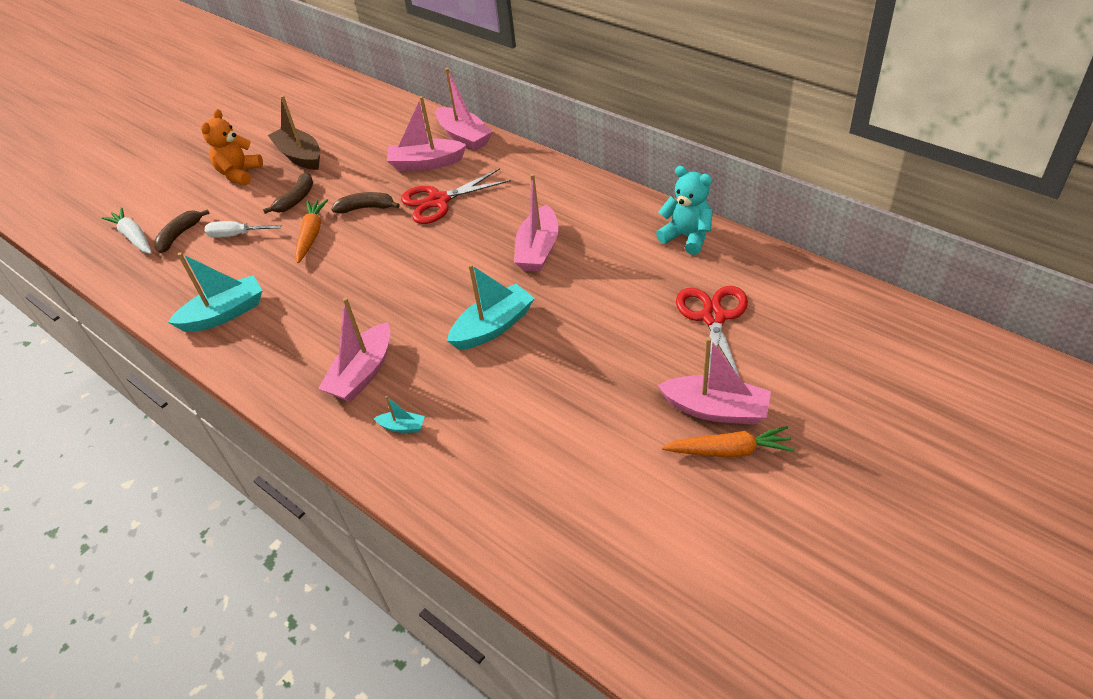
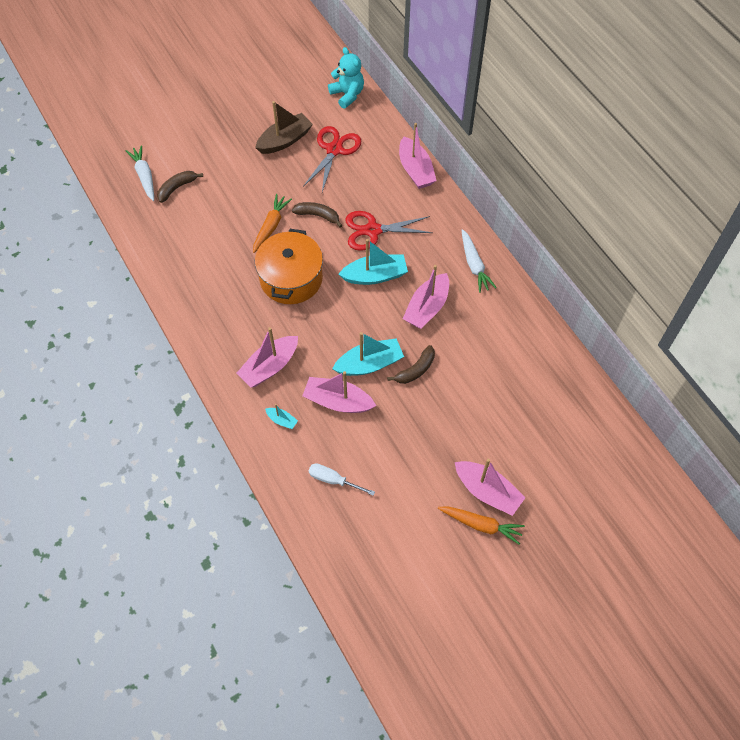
camera: 15 degrees right, 15 degrees up
(224, 314) = (192, 276): turquoise boat -> turquoise boat (375, 276)
(236, 235) = (217, 204): white screwdriver -> white screwdriver (333, 480)
(239, 173) = (235, 141): orange teddy bear -> none
(296, 199) = (269, 185): brown banana -> brown banana (415, 370)
(300, 156) = (285, 140): brown boat -> brown boat turned 75 degrees clockwise
(356, 275) = (291, 278): none -> orange pot
(426, 163) = (377, 187): pink boat -> pink boat (338, 401)
(574, 194) = (474, 265): none -> white carrot
(687, 237) = (538, 340): turquoise teddy bear -> turquoise teddy bear (347, 94)
(713, 317) = (522, 418): red scissors -> red scissors (334, 150)

